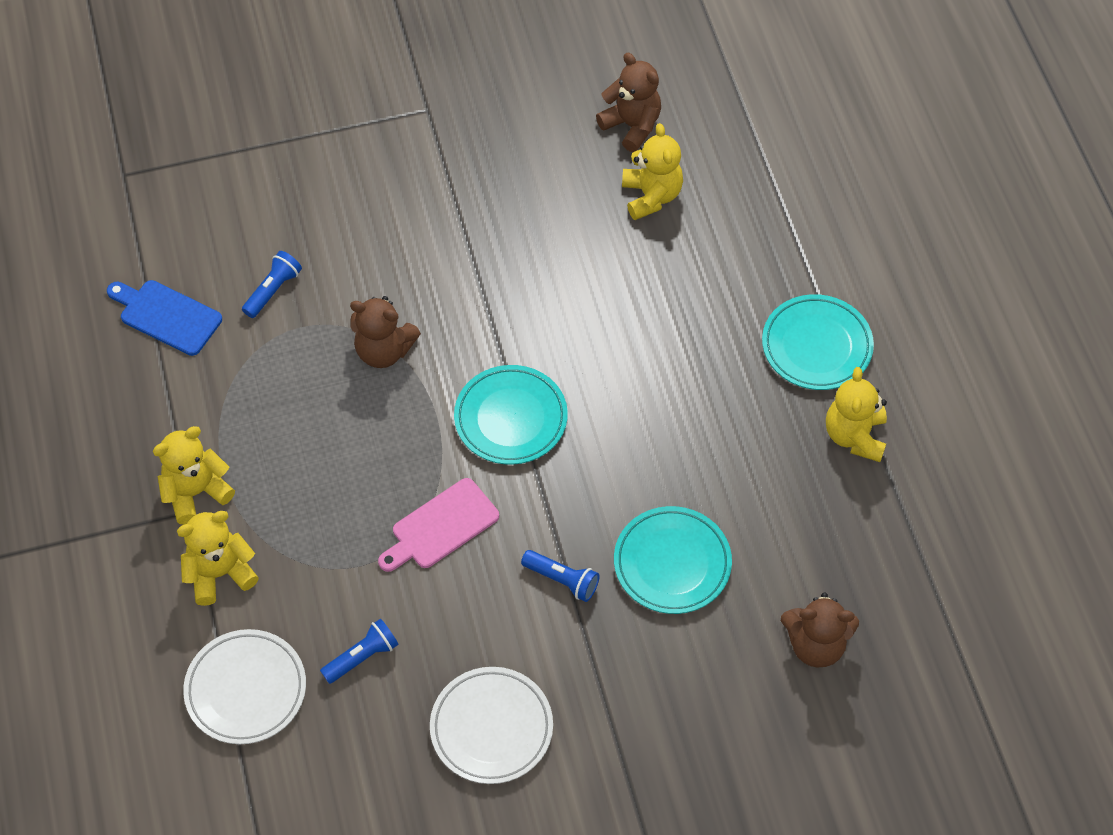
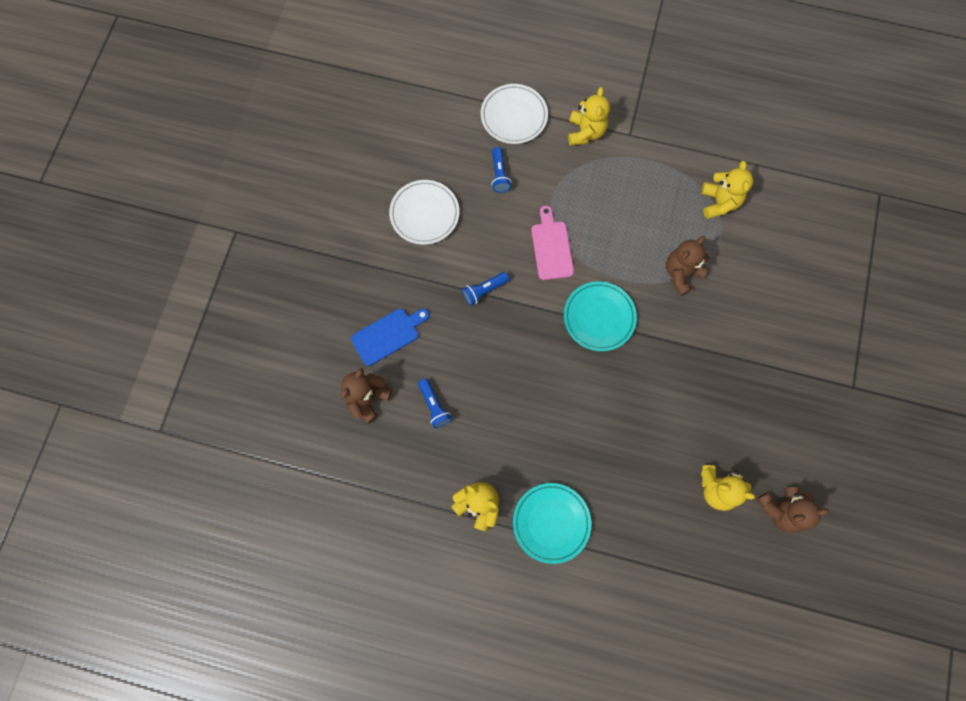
camera: 120 degrees right, 15 degrees up
(166, 316) = (764, 174): blue cutting board -> blue cutting board (388, 335)
(196, 492) = (640, 141): yellow teddy bear -> yellow teddy bear (719, 202)
(273, 290) = (754, 235): blue flashlight -> blue flashlight (434, 406)
(672, 563) = (460, 352): turquoise plate -> none

